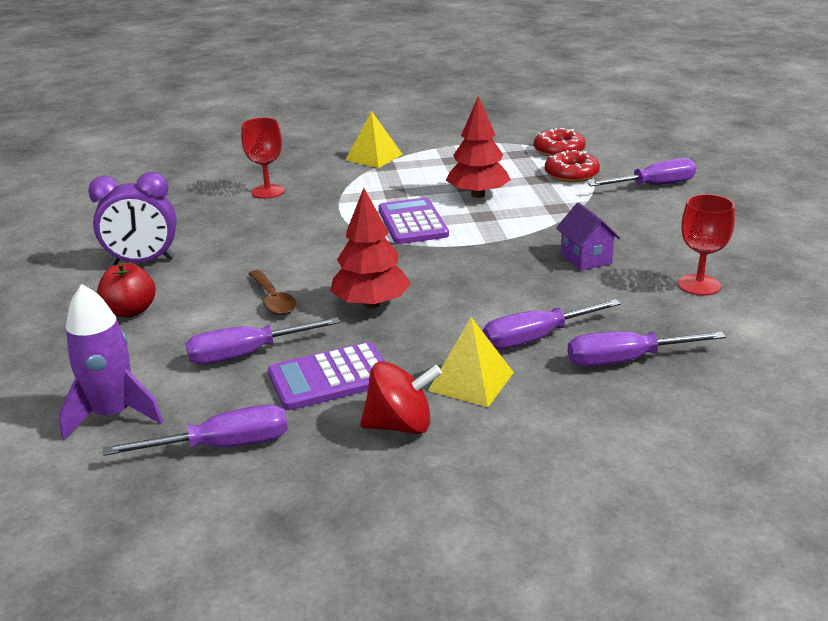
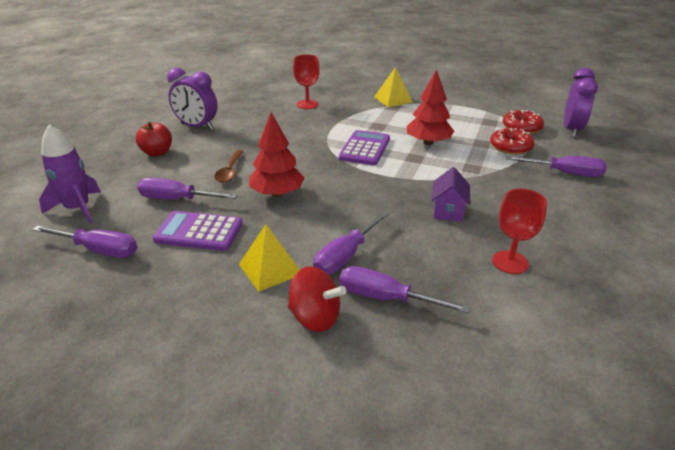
camera: 30 degrees right, 5 degrees up
(400, 425) = (196, 280): red spinning top -> red spinning top (315, 317)
(536, 338) = (346, 256): purple screwdriver -> purple screwdriver turned 60 degrees counterclockwise
(611, 140) = (571, 130): none -> purple clock

